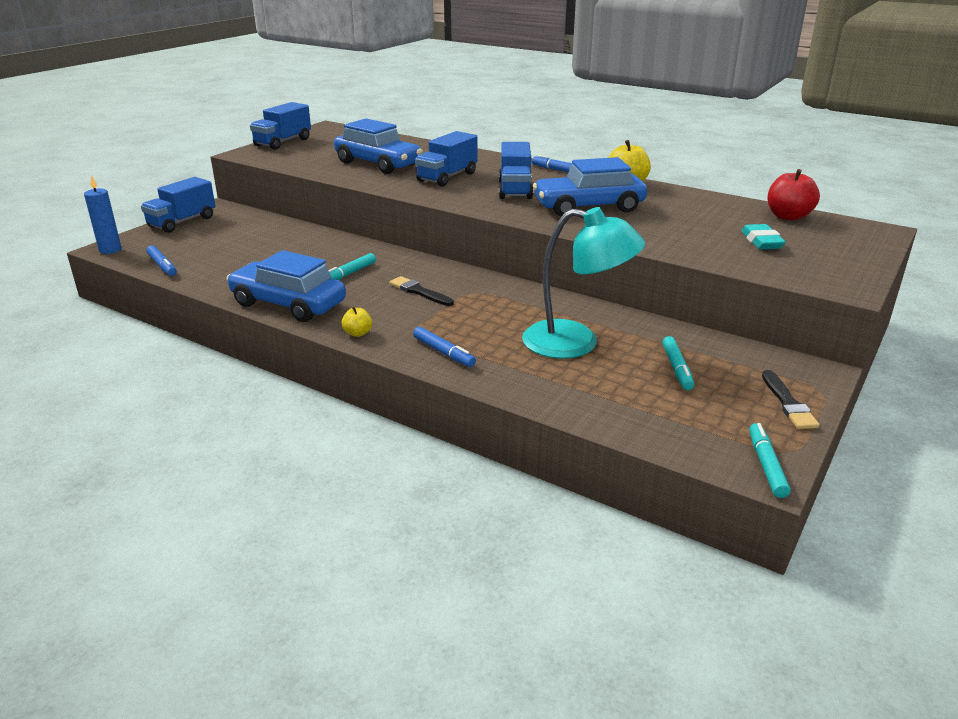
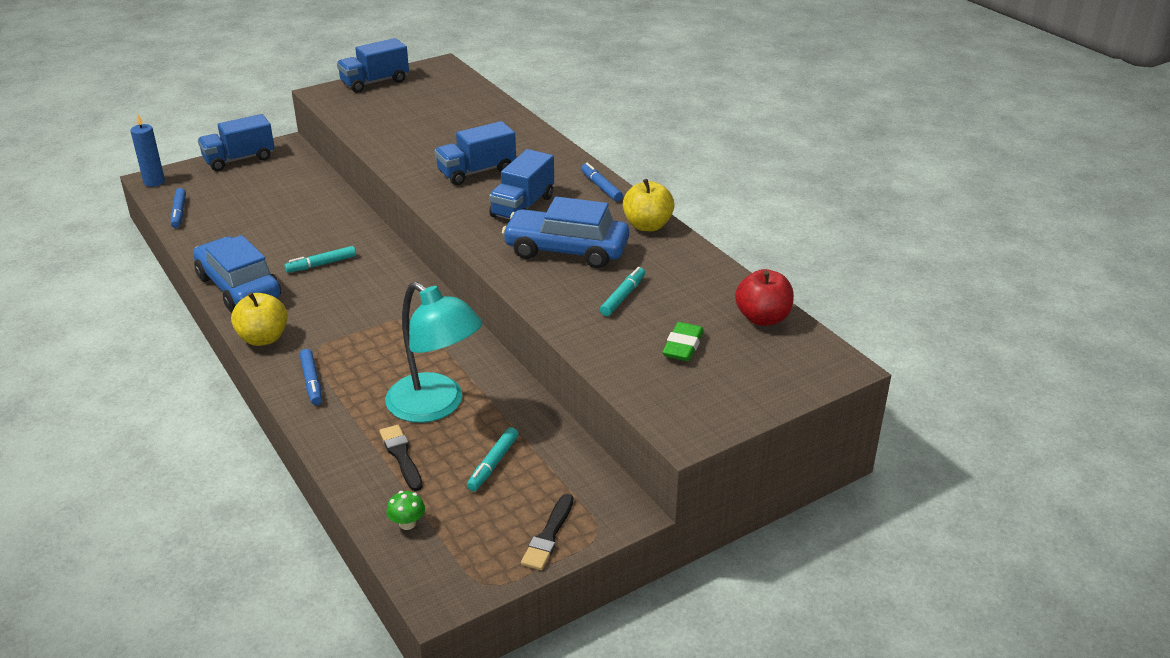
camera: 25 degrees right, 5 degrees up
(358, 333) = (263, 338): yellow apple -> yellow apple, size x1.85
(378, 164) = (431, 136): blue car -> none
(419, 292) = (361, 304): black brush -> black brush (401, 456)
(665, 429) = (407, 523): none -> green mushroom
(761, 242) = (683, 346): turquoise eraser -> green eraser
(766, 465) = (449, 589): turquoise marker -> turquoise marker (623, 296)

